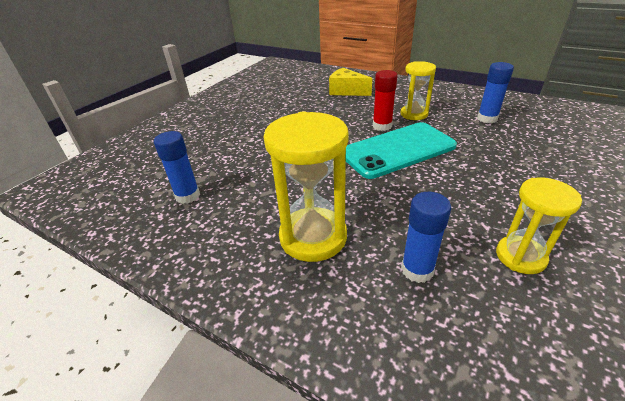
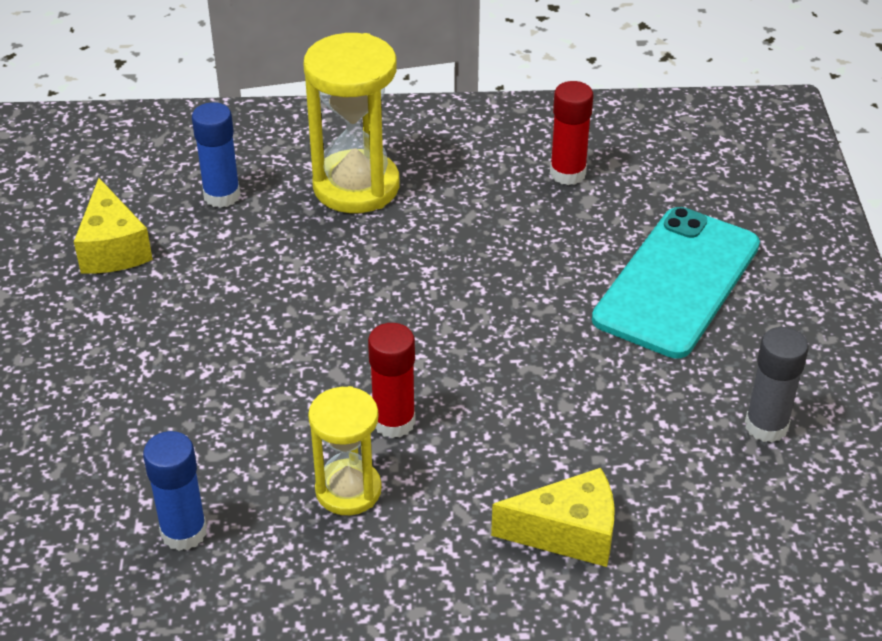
camera: 145 degrees right, 5 degrees up
(188, 196) = (567, 173): blue glue stick -> red glue stick
(256, 96) = (766, 426): none -> grey glue stick
(397, 150) = (329, 365): turquoise phone -> turquoise phone (677, 282)
(520, 256) = (113, 248): yellow hourglass -> yellow cheese

